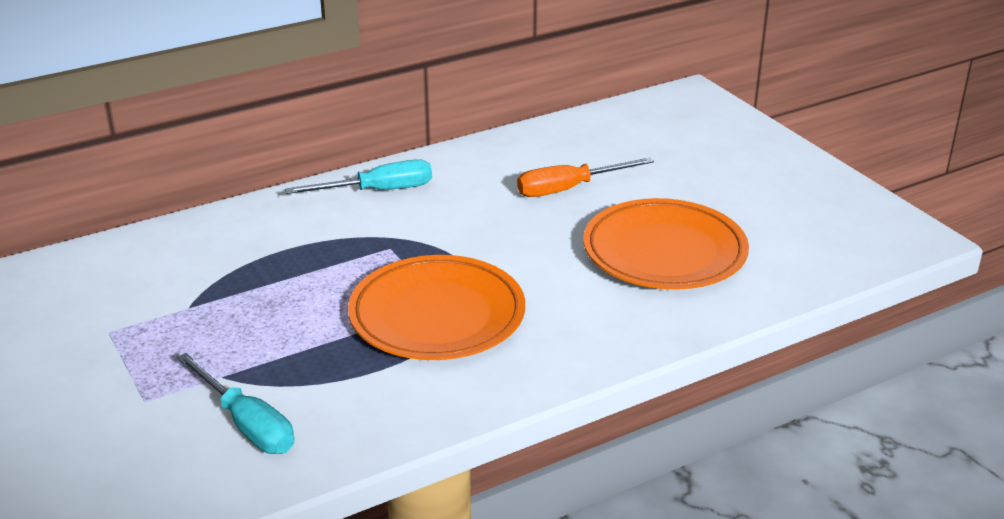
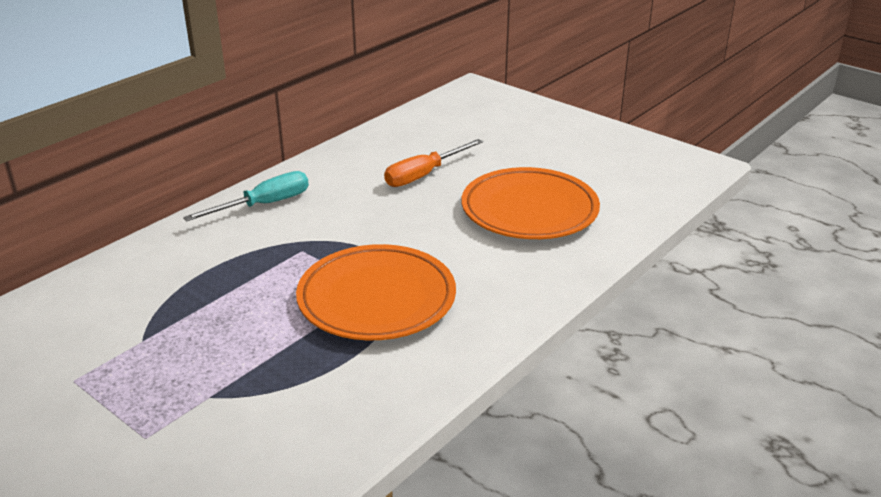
camera: 20 degrees left, 0 degrees up
(246, 424) = (259, 435): turquoise screwdriver -> none

